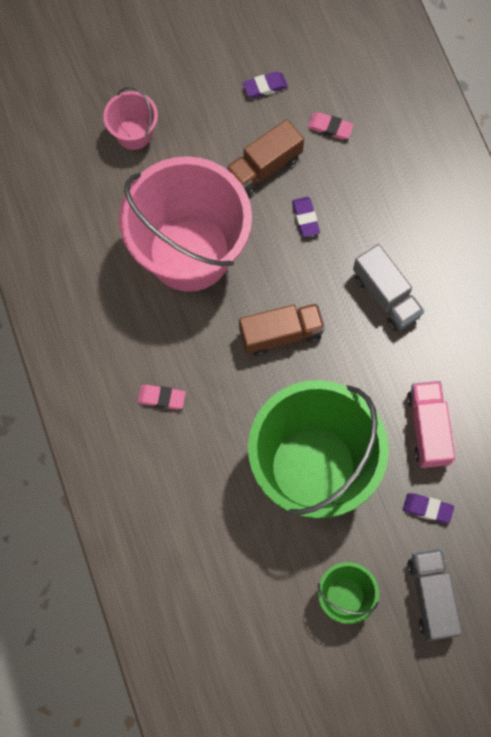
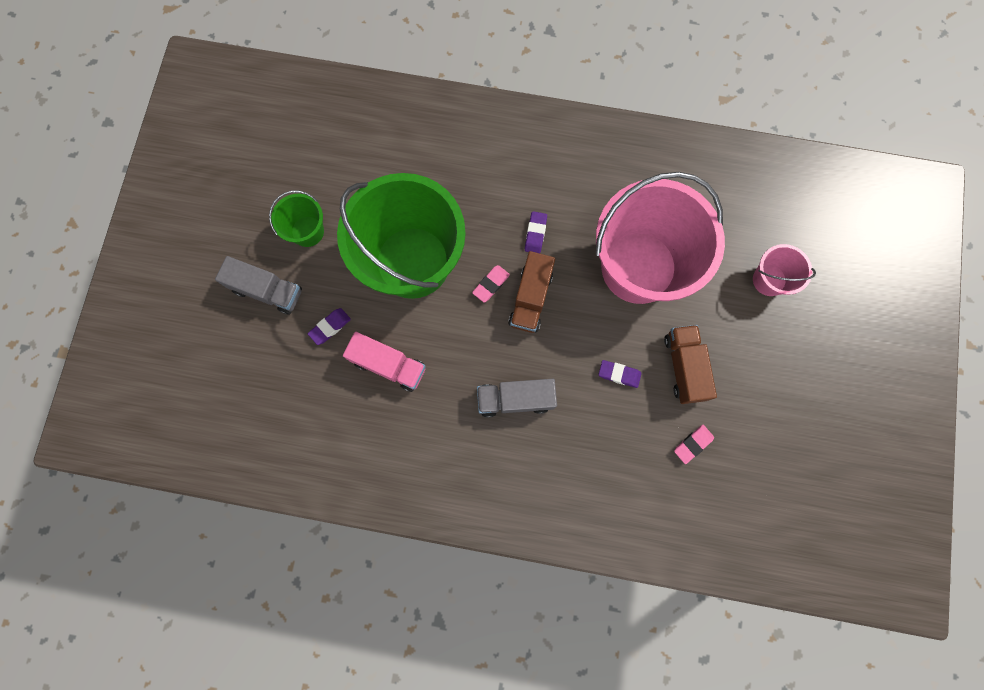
camera: 120 degrees right, 5 degrees up
(161, 398) = (531, 186): pink eraser -> pink eraser (491, 284)
(265, 87) = (761, 411): purple eraser -> purple eraser (535, 234)

